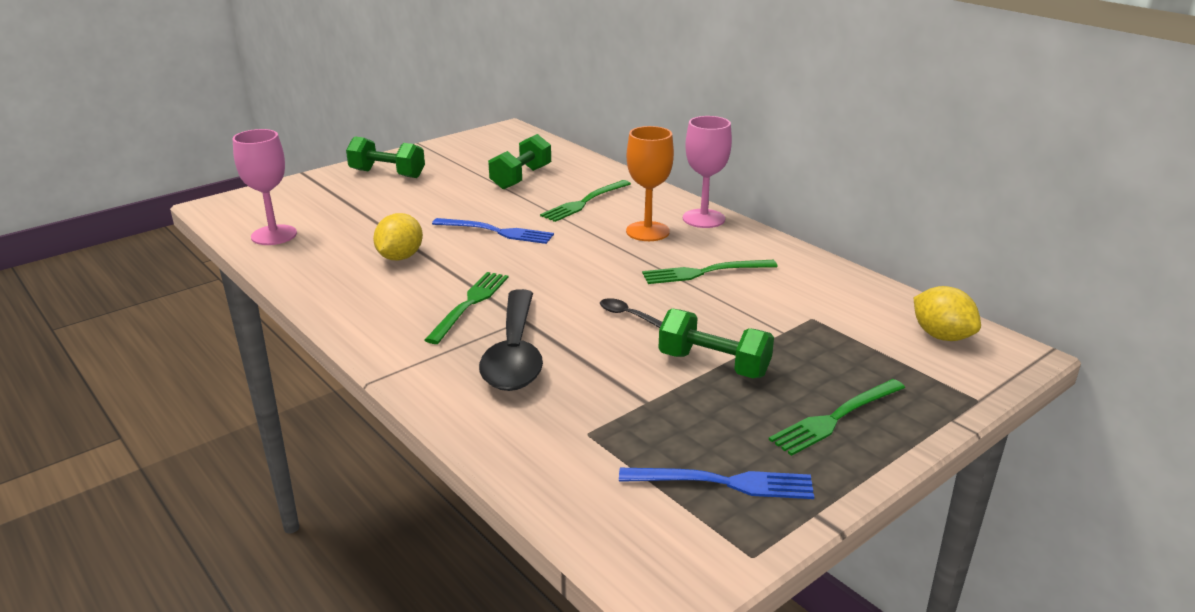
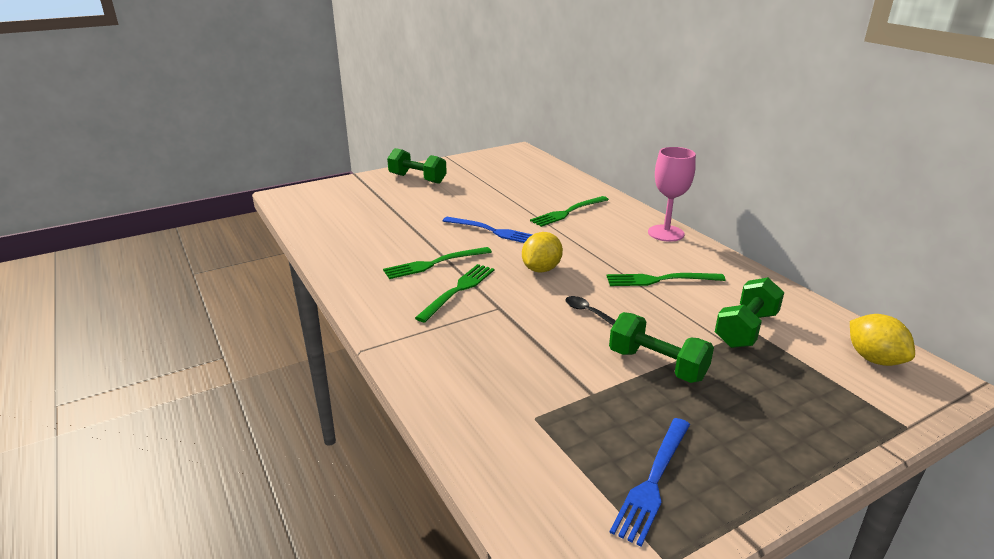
camera: 10 degrees right, 0 degrees up
(274, 235) = (320, 221): pink goblet -> none
(400, 257) = (412, 246): yellow lemon -> yellow lemon (541, 269)
(514, 354) = (486, 337): black spoon -> none
(521, 178) = (520, 189): green dumbbell -> green dumbbell (746, 329)
(647, 231) = (616, 240): orange goblet -> none
(725, 483) = (653, 482): blue fork -> blue fork turned 105 degrees clockwise
(835, 419) = (764, 430): green fork -> green fork (433, 264)

